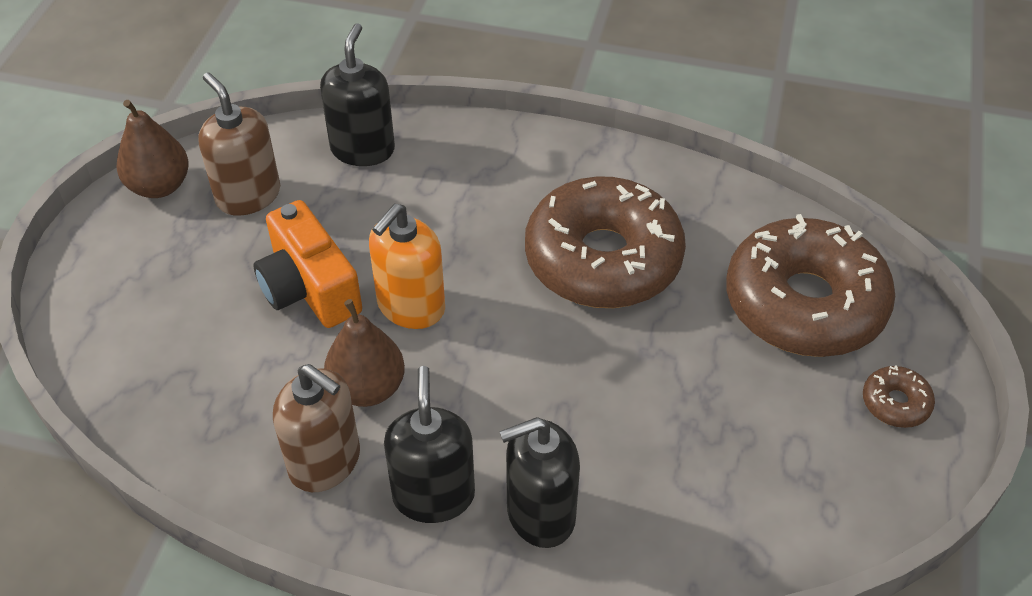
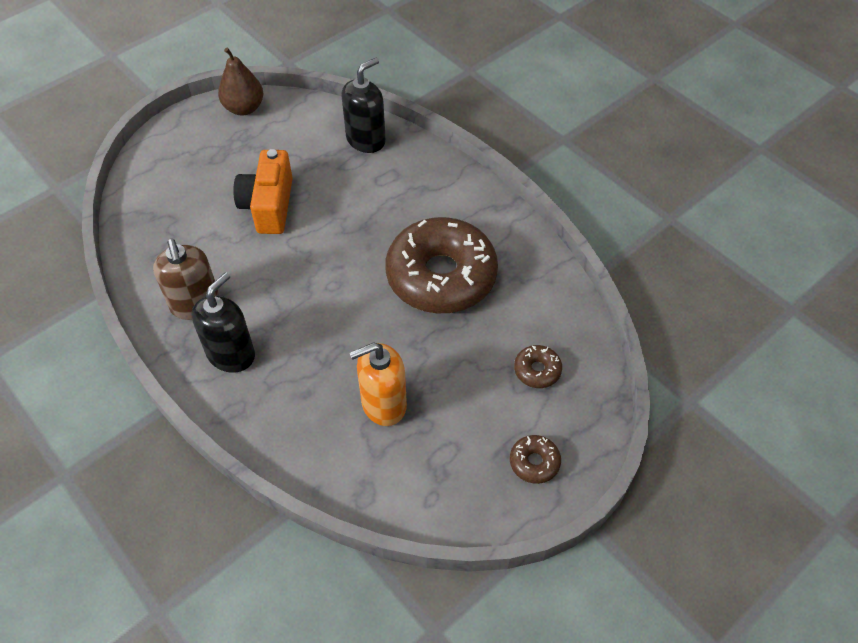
camera: 35 degrees right, 5 degrees up
(248, 195) = (283, 136): brown soap dispenser -> none
(367, 388) = (250, 277): brown pear -> none
(410, 306) = (311, 245): orange soap dispenser -> orange soap dispenser (383, 404)
(540, 514) = (274, 398): black soap dispenser -> none
(804, 303) = (537, 370): brown donut -> brown donut, size x0.40

